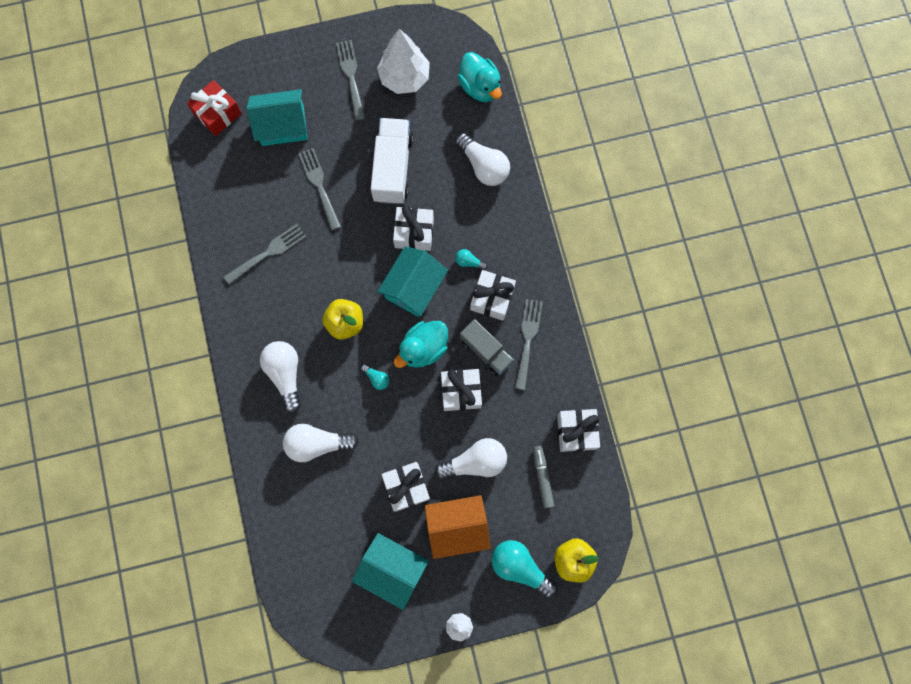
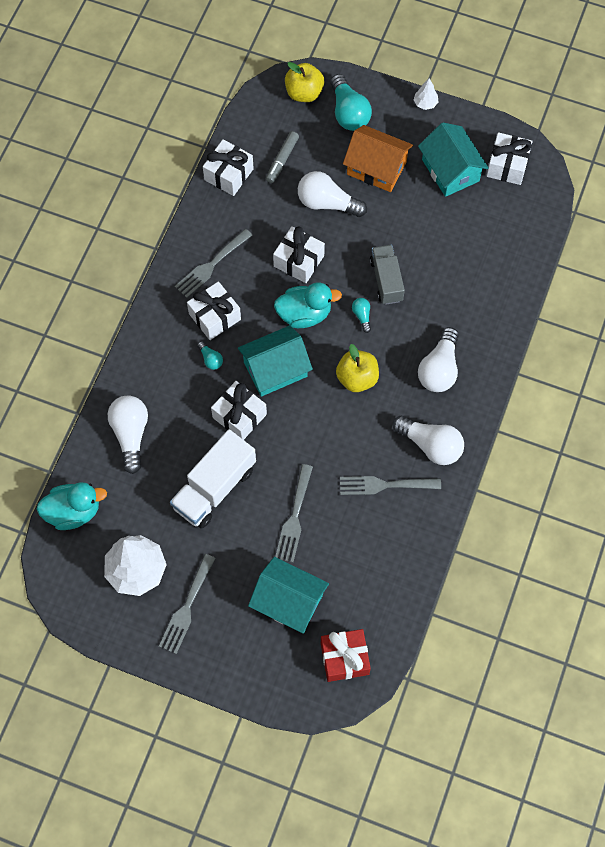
camera: 145 degrees left, 10 degrees down
(317, 443) = (448, 297): white light bulb -> white light bulb (430, 445)
(406, 487) = (397, 219): white gift -> white gift (507, 165)
(480, 87) = (73, 511): turquoise duck -> turquoise duck turned 75 degrees clockwise
(486, 351) = (253, 279): grey truck -> grey truck (386, 280)

